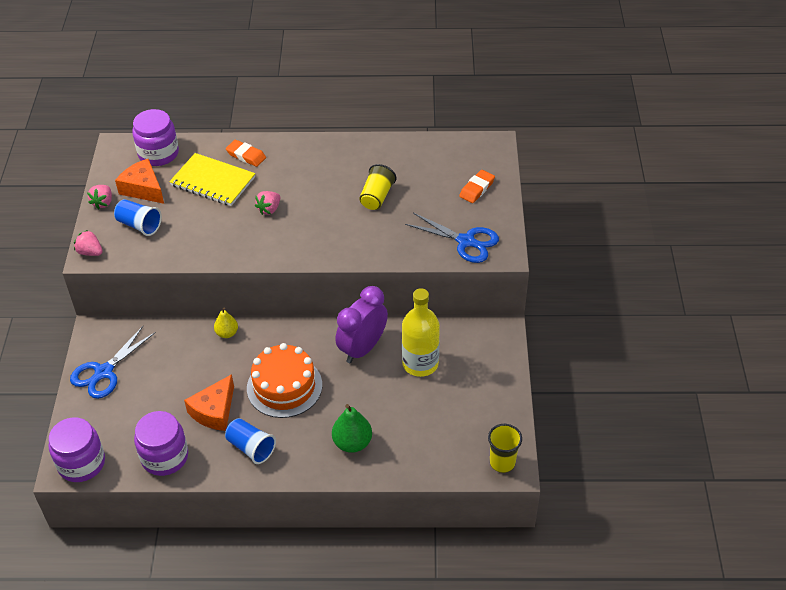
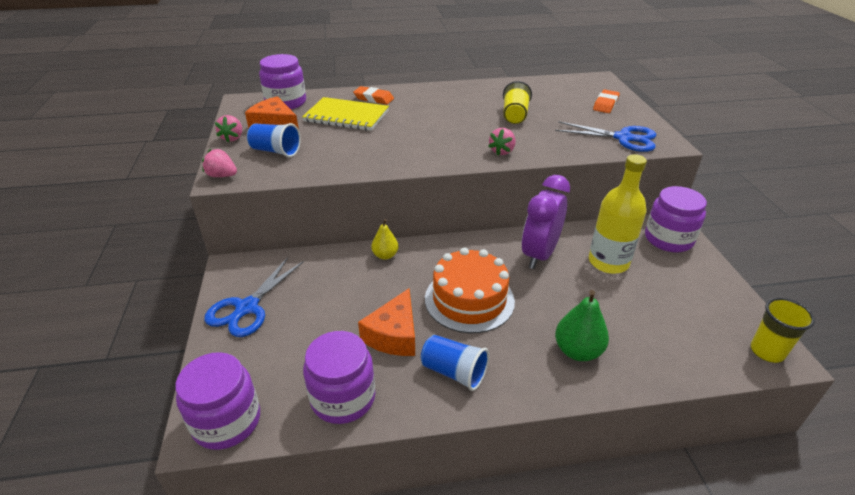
camera: 10 degrees left, 10 degrees down
(269, 209) = (412, 130): pink strawberry -> pink strawberry (502, 151)
(489, 345) = (668, 239): none -> purple jar

